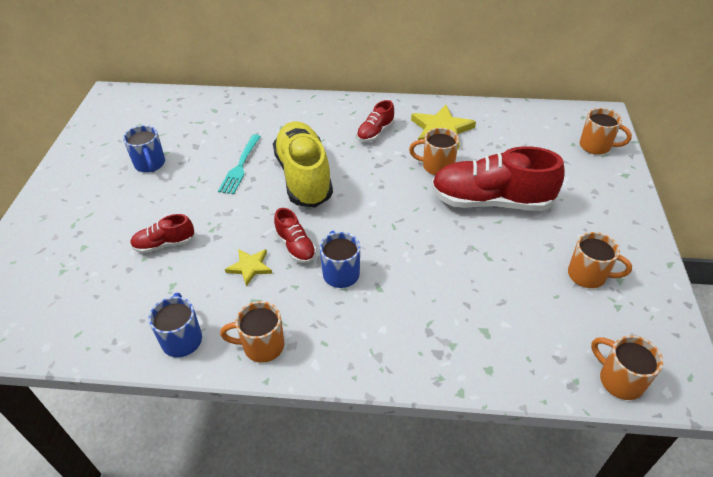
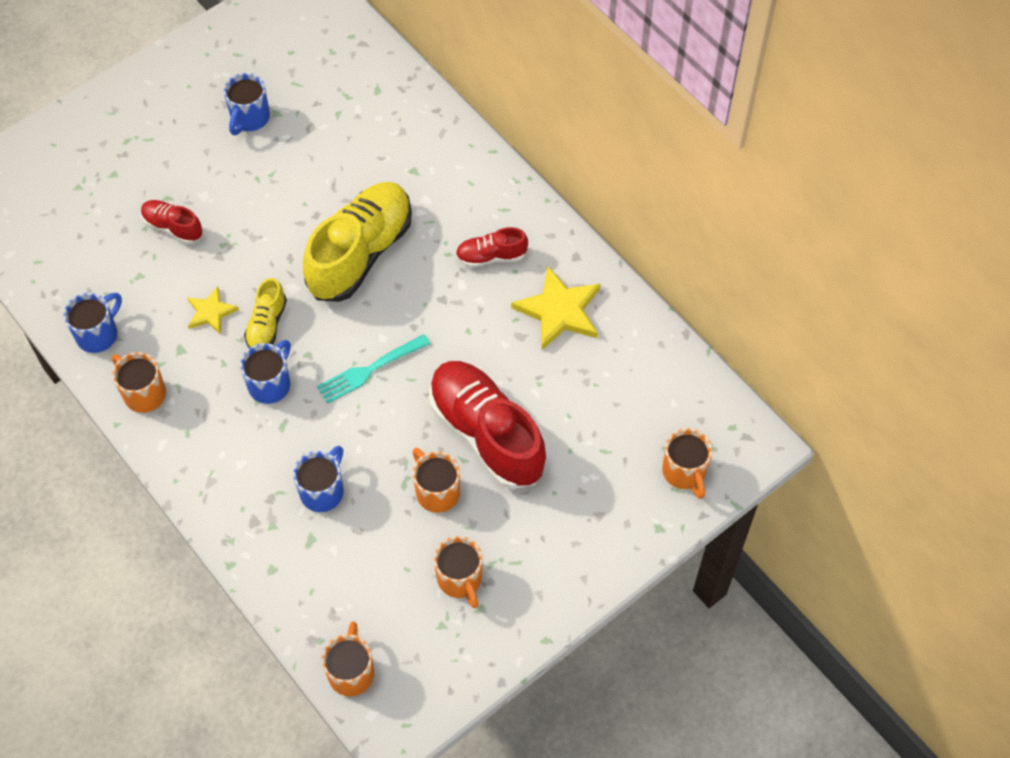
camera: 45 degrees right, 15 degrees up
(240, 166) = (321, 189): turquoise fork -> turquoise fork (370, 369)
(295, 246) = (267, 324): red shoe -> yellow shoe
(436, 166) = (493, 350): orange mug -> orange mug (436, 491)
(452, 299) = (323, 491): none -> blue mug

